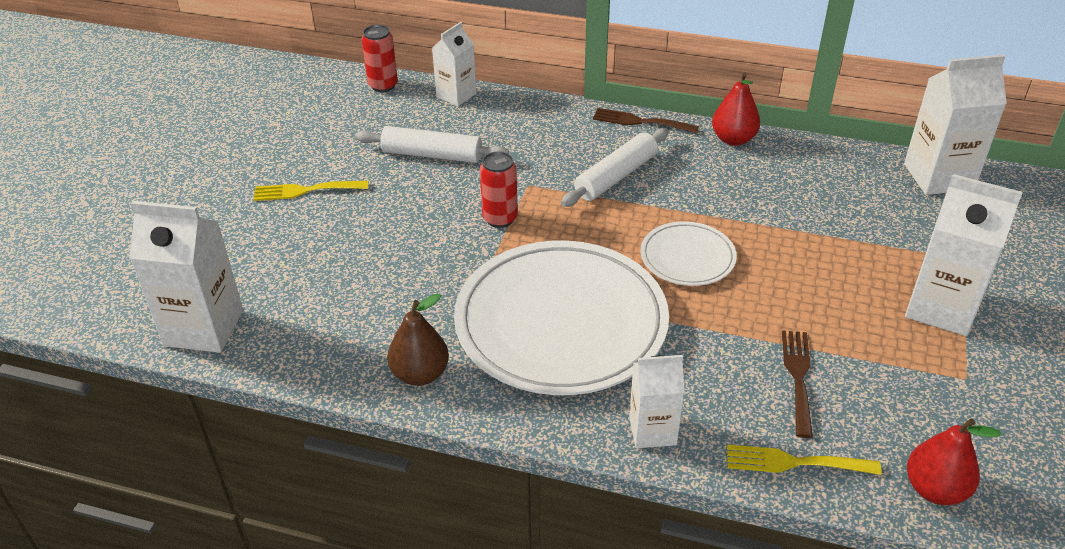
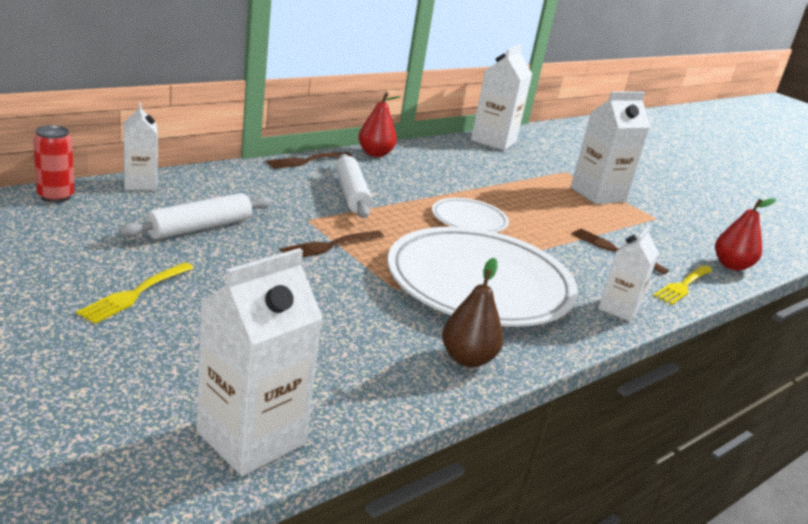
camera: 60 degrees left, 15 degrees down
(500, 218) = (329, 246): red can -> brown fork

